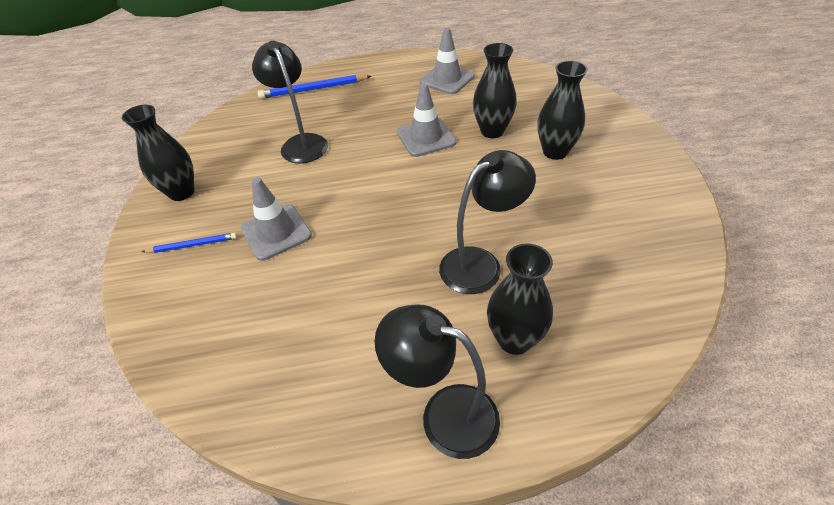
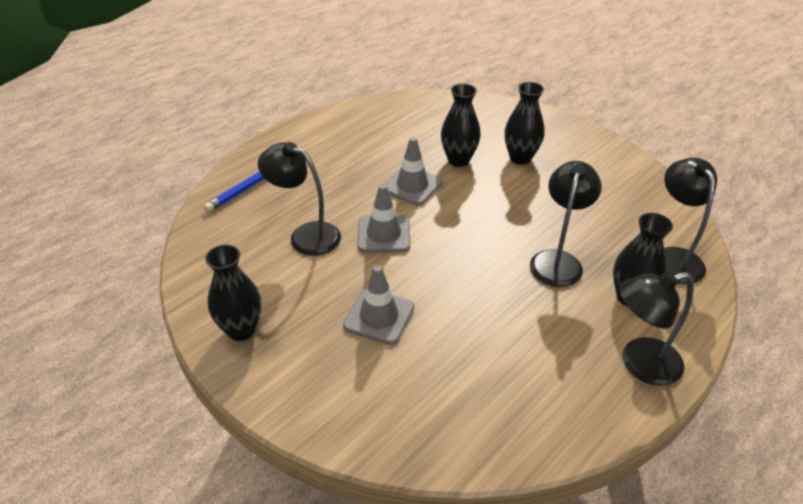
camera: 40 degrees left, 5 degrees down
(192, 245) = (315, 365): blue pencil -> none
(447, 79) = (372, 129): grey traffic cone -> grey traffic cone (383, 234)
(615, 326) = (673, 257): none -> black lamp

